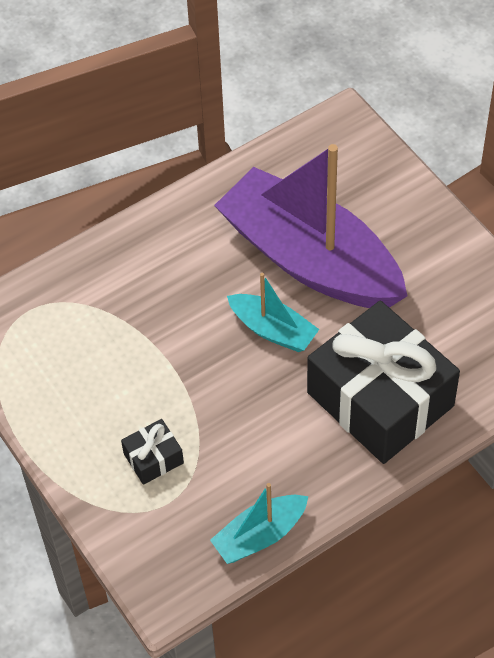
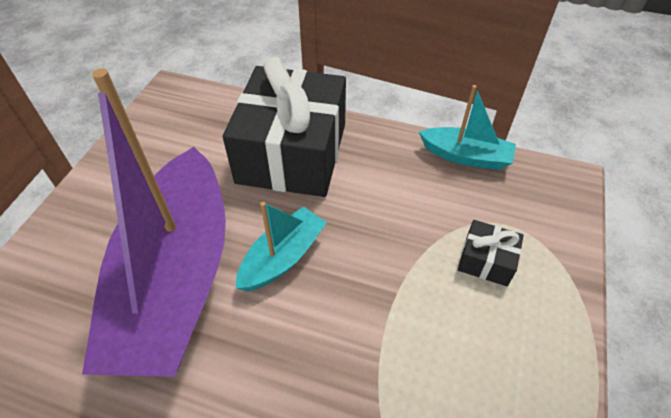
camera: 130 degrees left, 5 degrees down
(273, 330) = (283, 257): turquoise boat -> turquoise boat turned 45 degrees clockwise

